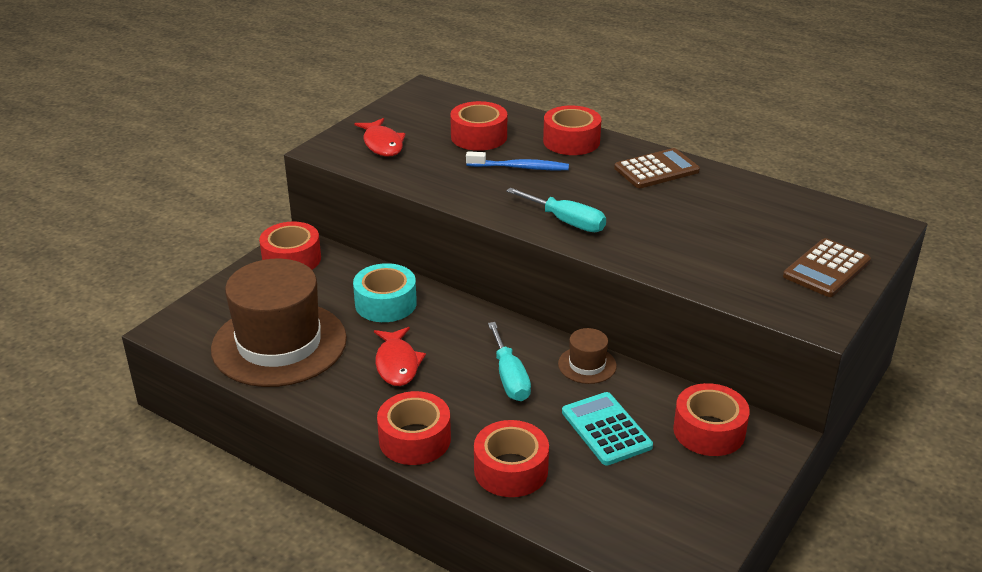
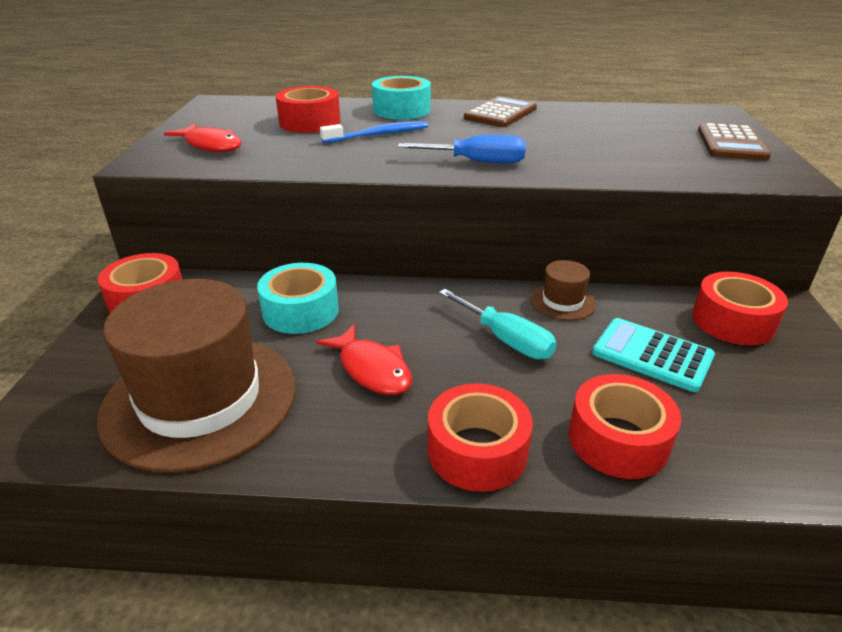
camera: 30 degrees left, 0 degrees up
(566, 222) = (477, 162): turquoise screwdriver -> blue screwdriver
(571, 141) = (401, 110): red tape -> turquoise tape

